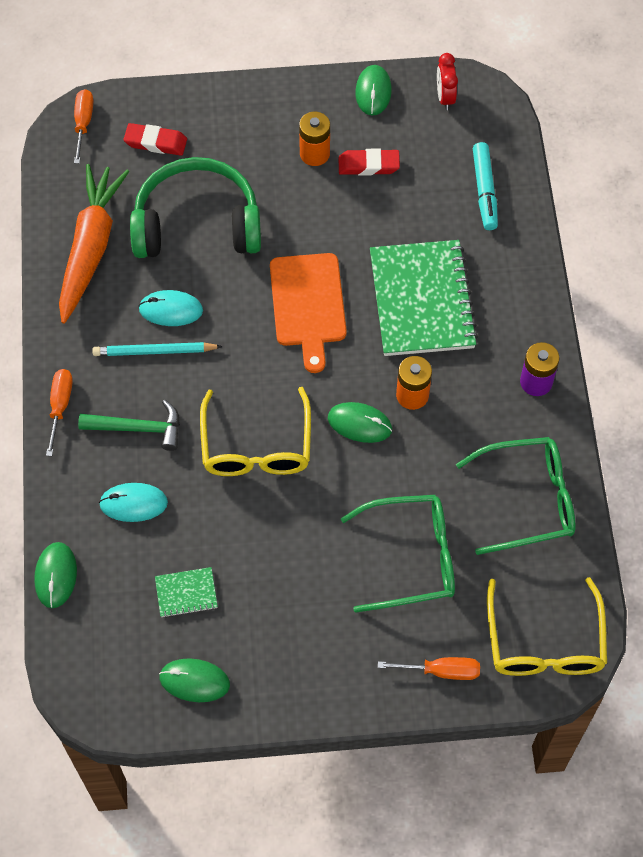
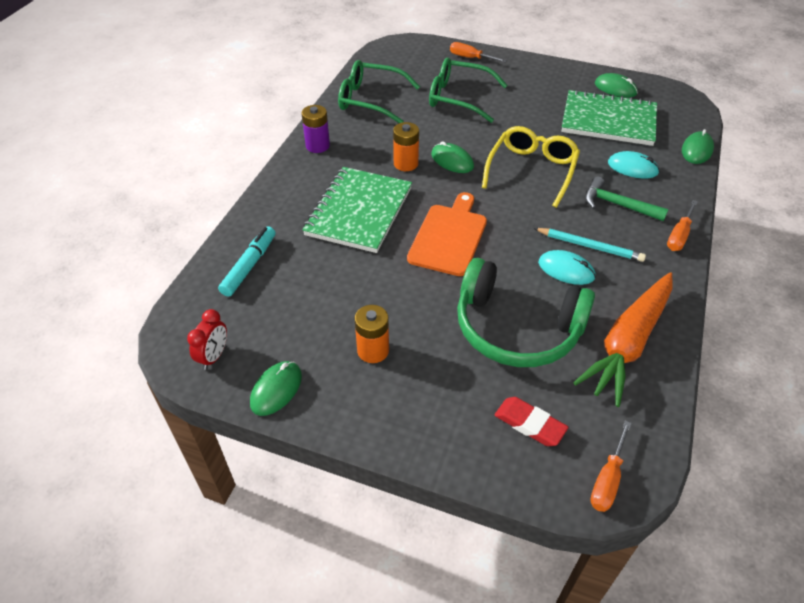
camera: 155 degrees left, 15 degrees down
(186, 593) = (608, 120): green notebook -> green notebook, size x2.32
(368, 165) = (330, 321): red eraser -> none
(544, 641) = (407, 53): yellow glasses -> none

